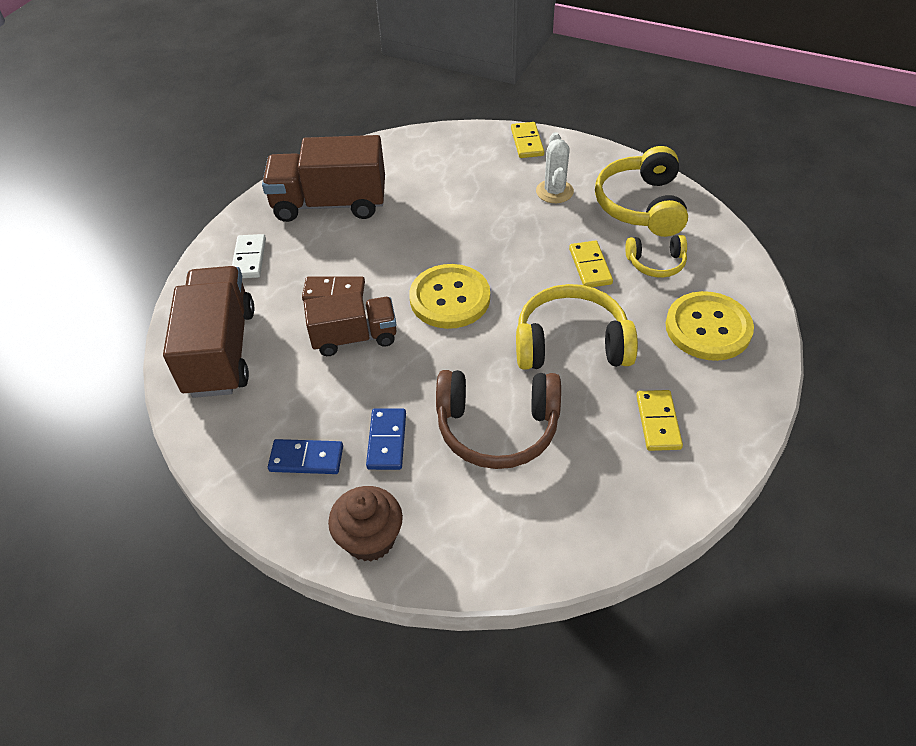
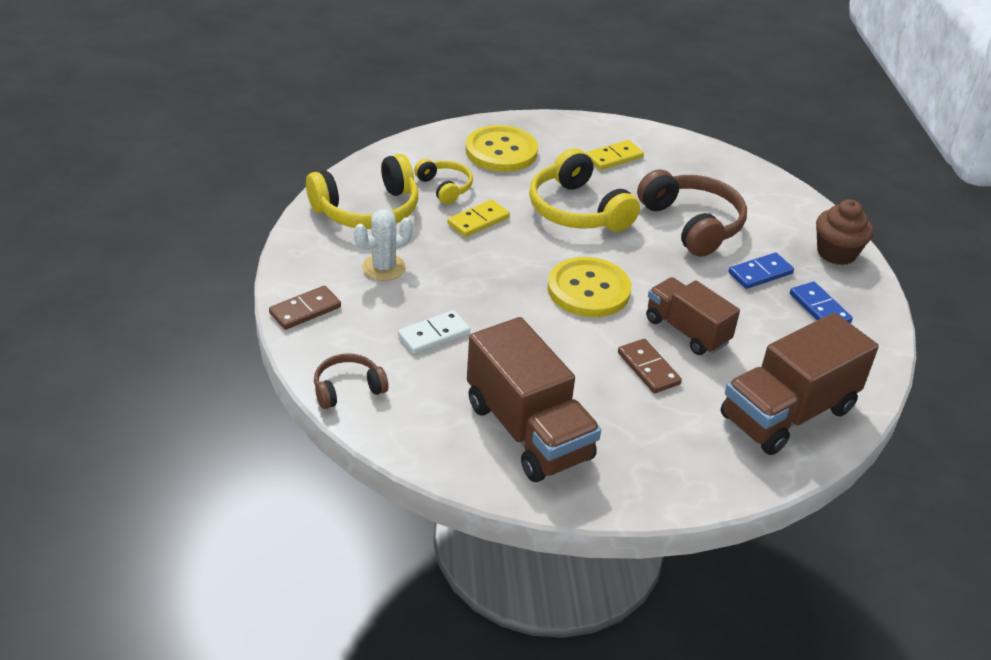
camera: 125 degrees left, 10 degrees down
(249, 258) = (664, 457): white domino -> white domino (434, 335)
(433, 140) = (348, 389): none -> brown headphones
(527, 142) = (305, 310): yellow domino -> brown domino

